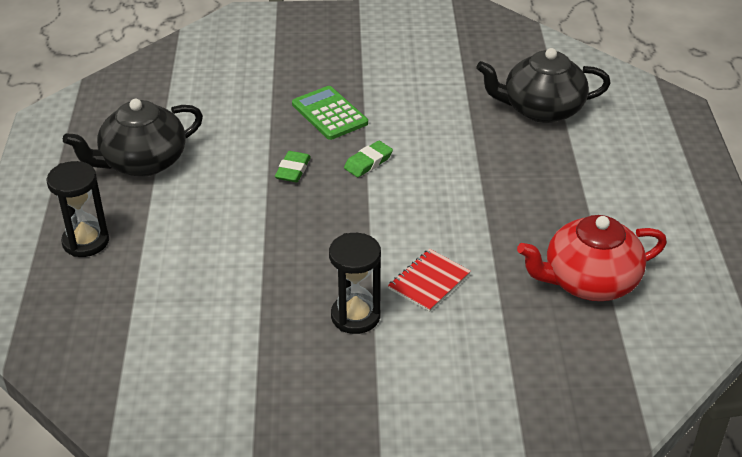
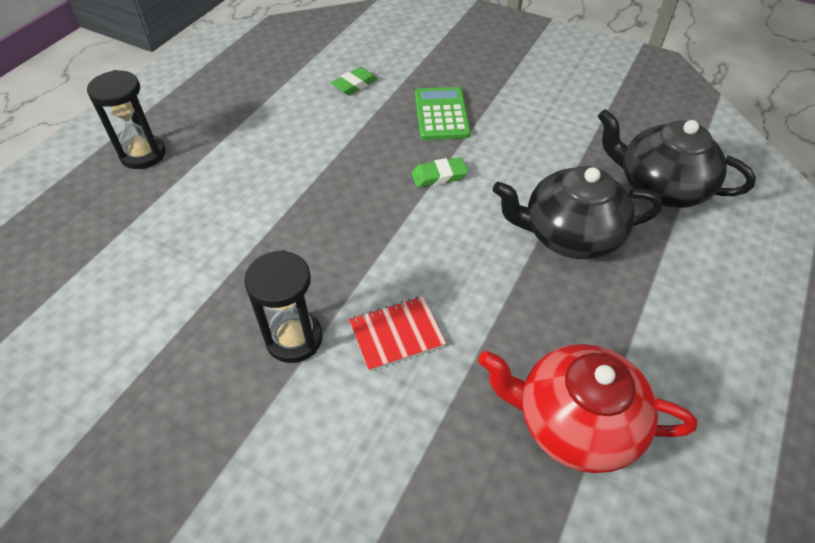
camera: 30 degrees right, 10 degrees up
(142, 162) = (249, 101): black teapot -> black teapot (569, 235)
(293, 170) = (364, 156): green eraser -> green eraser (354, 84)

